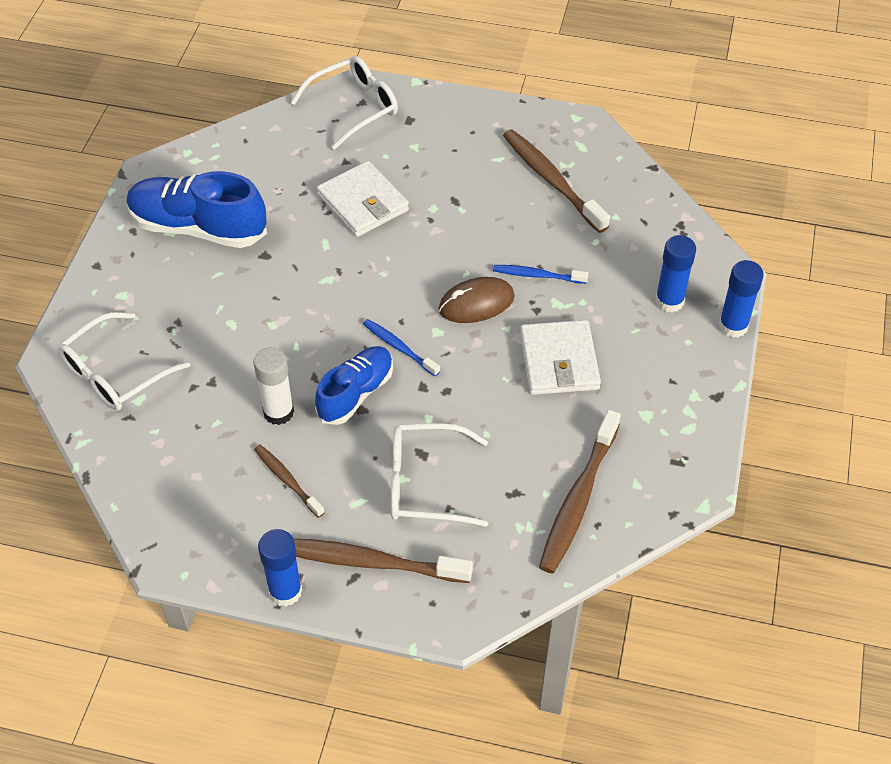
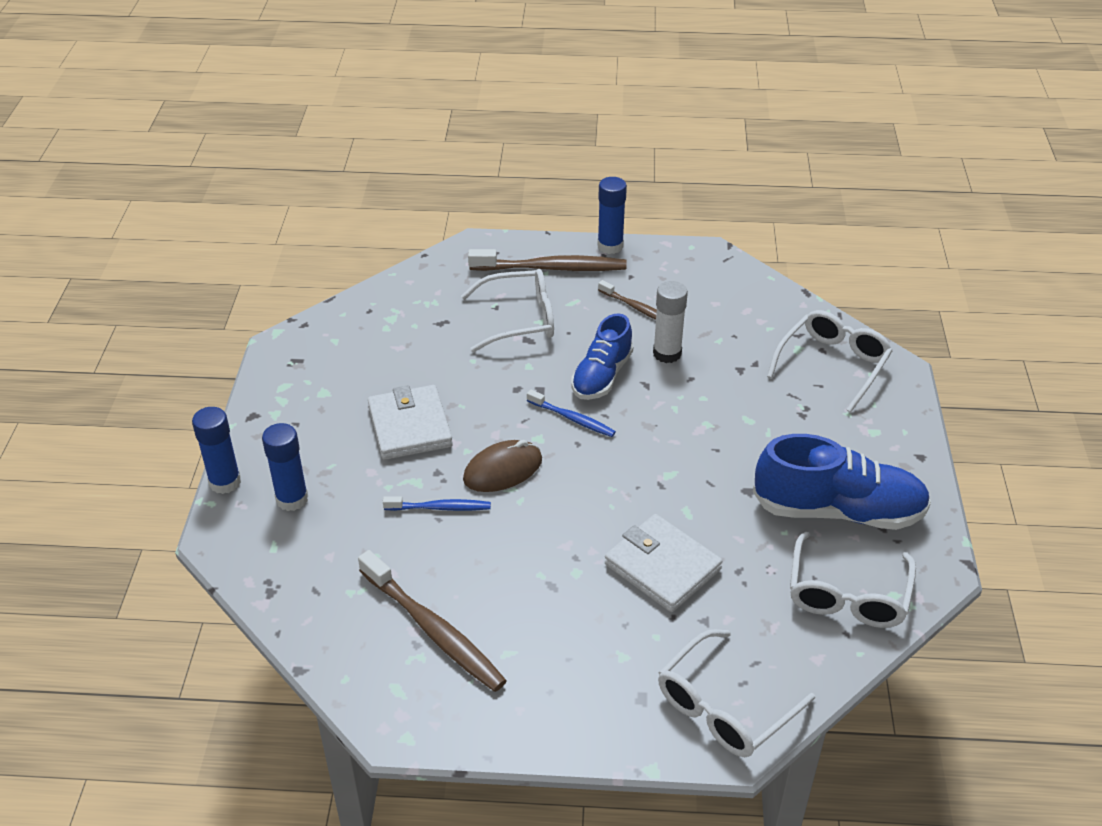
camera: 170 degrees right, 10 degrees down
(229, 164) = (847, 595): none -> white glasses
(578, 499) = (386, 324): brown toothbrush -> none

